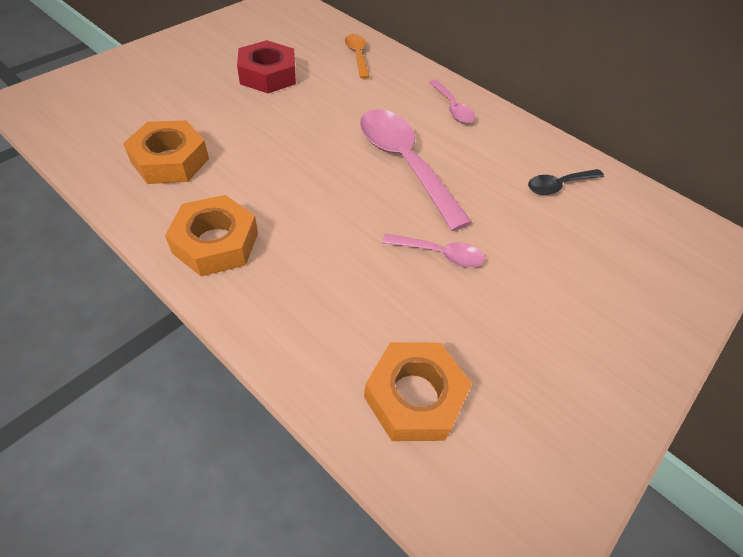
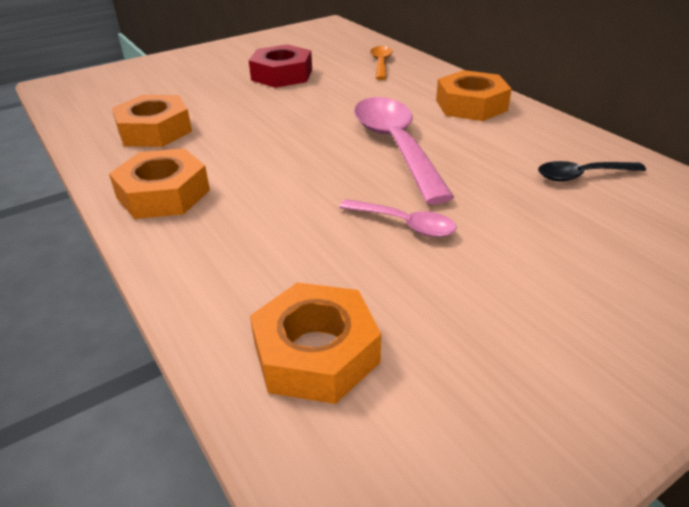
camera: 20 degrees right, 15 degrees down
(452, 108) = (471, 105): pink spoon -> orange nut

